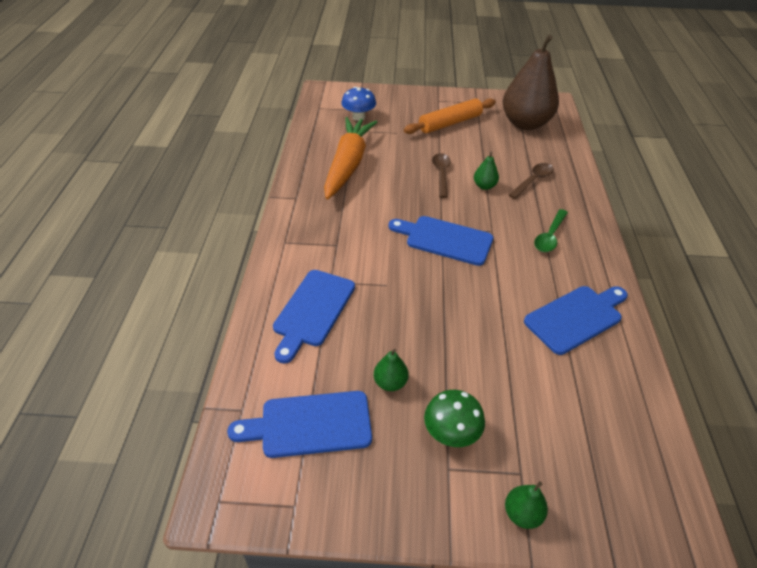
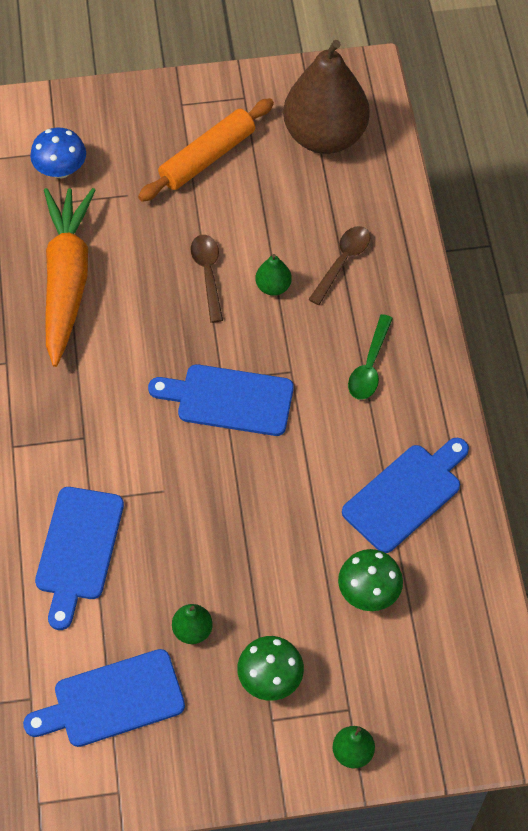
camera: 10 degrees left, 15 degrees up
(543, 380) = (368, 592): none -> green mushroom

